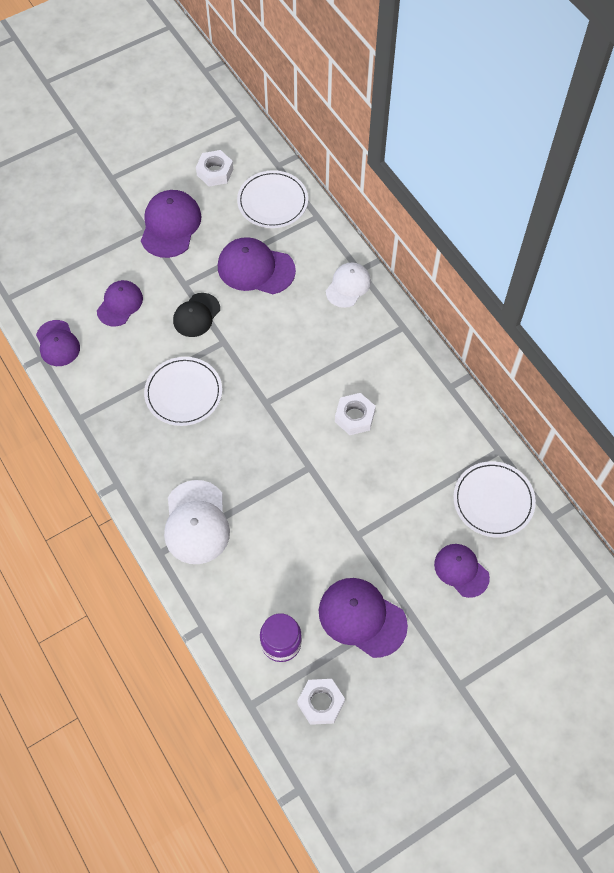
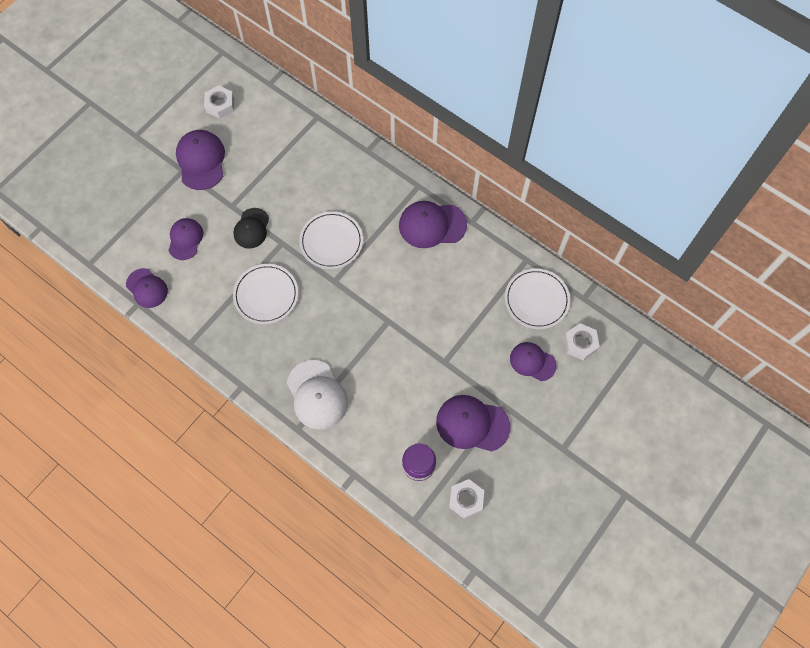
camera: 20 degrees left, 5 degrees up
(255, 268) = (284, 175): purple cap -> purple cap (432, 225)
(272, 201) = (277, 115): white plate -> white plate (331, 241)
(348, 286) = (363, 166): white cap -> none
(354, 417) = (408, 270): white nut -> white nut (580, 343)

